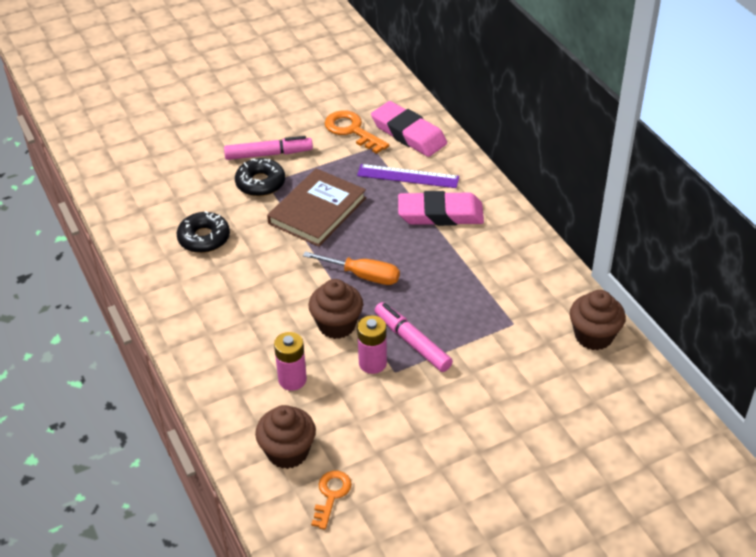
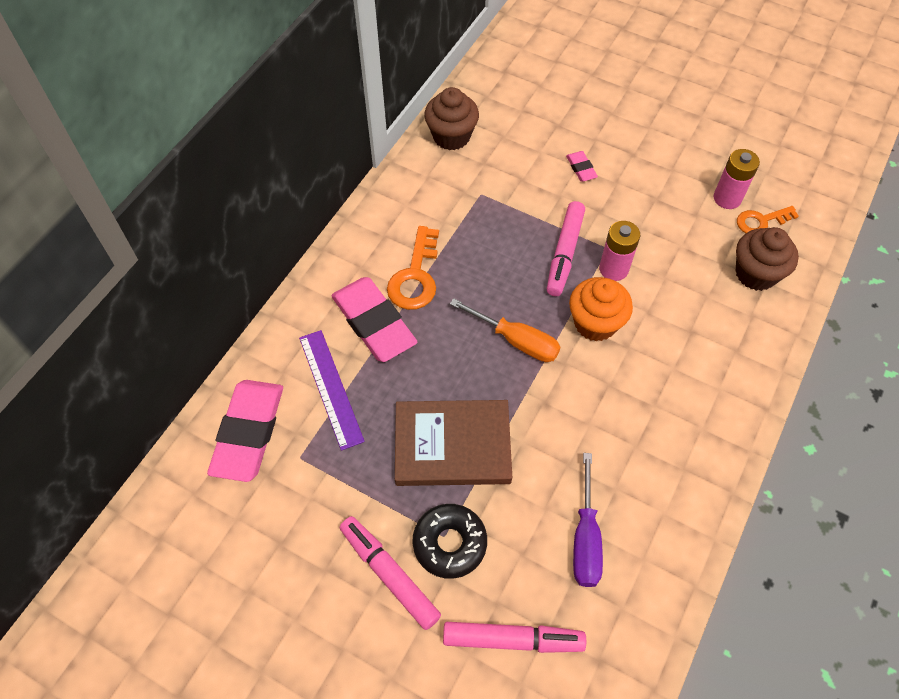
camera: 125 degrees left, 15 degrees up
(186, 183) = (512, 639): none -> pink marker
(204, 238) = (585, 538): black donut -> purple screwdriver
(292, 380) = (686, 318): pink battery -> pink battery (727, 198)
(337, 325) = (595, 323): brown cupcake -> orange cupcake
(351, 130) = (279, 503): orange key -> orange key (415, 277)
(362, 275) = (515, 340): orange screwdriver -> orange screwdriver turned 135 degrees clockwise
(491, 403) = (581, 168): none -> pink eraser

